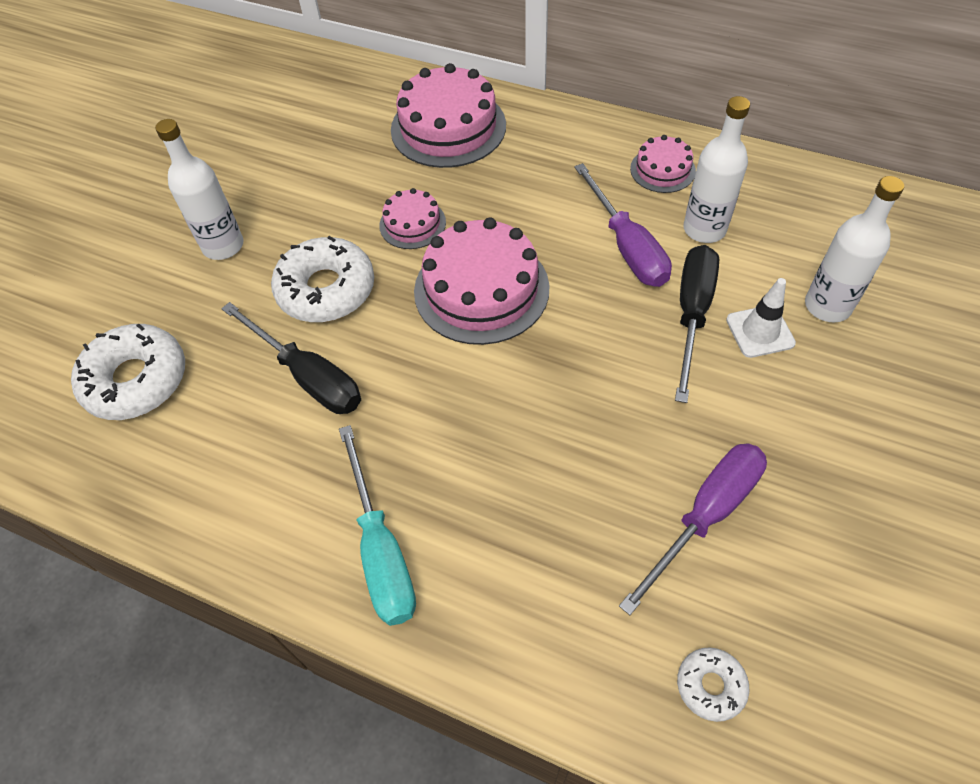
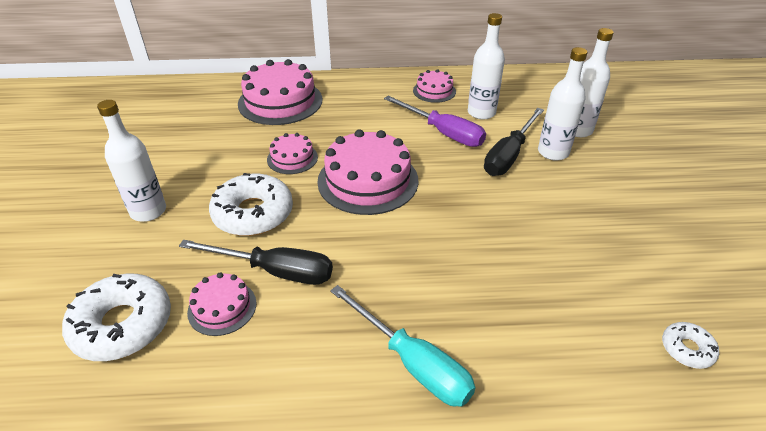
camera: 30 degrees left, 15 degrees down
(233, 399) = (222, 307): none -> pink cake
(692, 314) = (509, 155): black screwdriver -> black screwdriver turned 135 degrees counterclockwise
(705, 516) = (603, 255): purple screwdriver -> none
(760, 331) = (553, 152): white traffic cone -> white bottle

